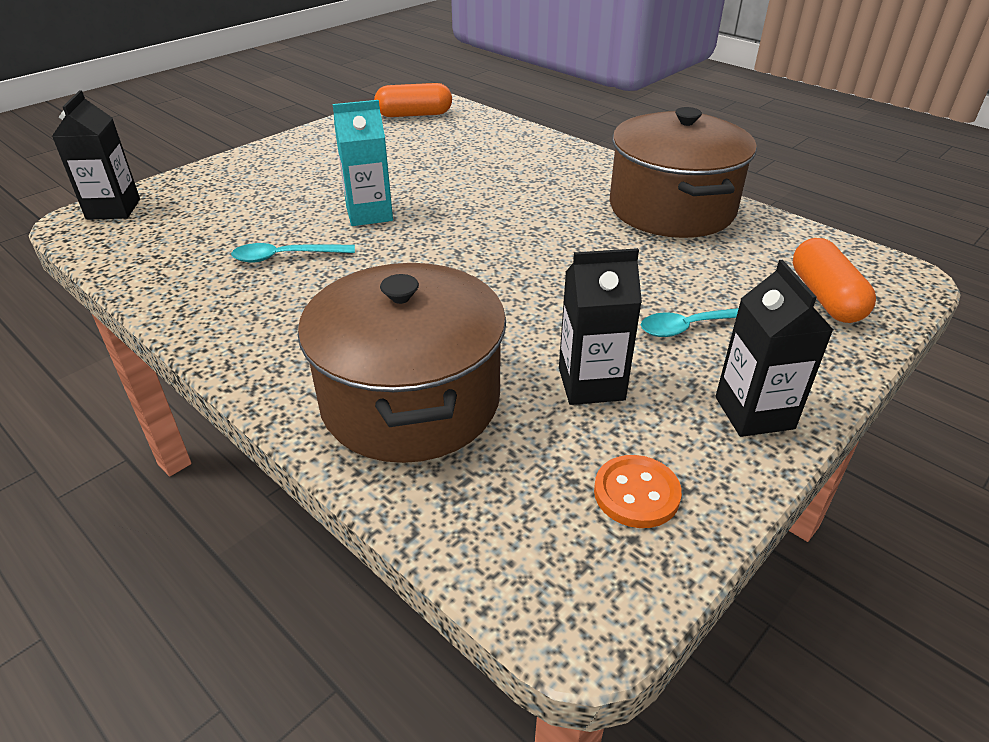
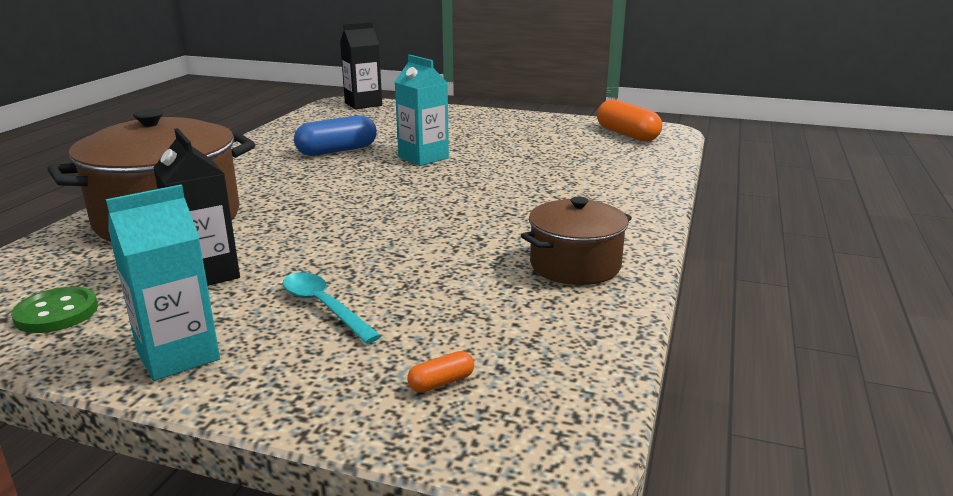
camera: 65 degrees right, 15 degrees down
(285, 257) = (337, 151): turquoise spoon -> blue capsule
(636, 493) = (56, 313): orange button -> green button
(671, 208) = (575, 265): brown pot -> brown pot, size x0.57
(754, 413) = (178, 355): black carton -> turquoise carton
(825, 297) = (441, 382): orange capsule -> orange capsule, size x0.45

